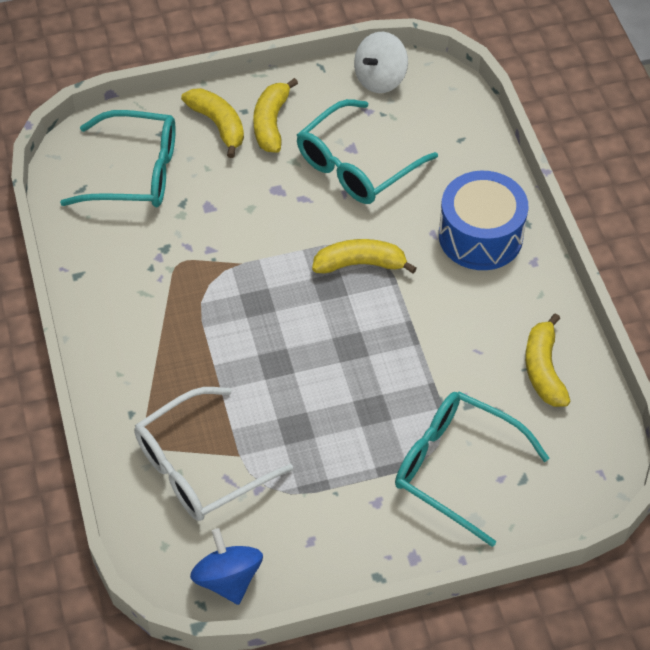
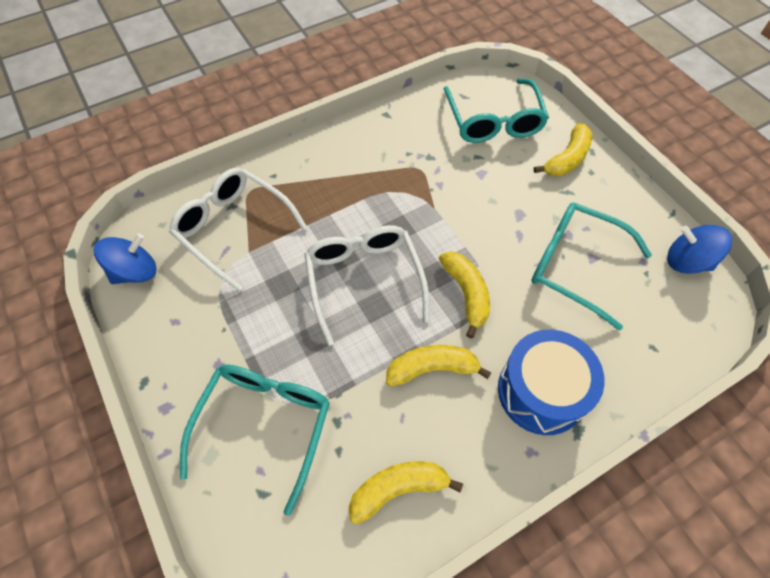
camera: 75 degrees right, 5 degrees up
(271, 123) = (588, 193): yellow banana -> yellow banana (432, 368)
(315, 349) = (364, 280): none -> white glasses
(380, 79) = (687, 261): white spinning top -> blue spinning top

